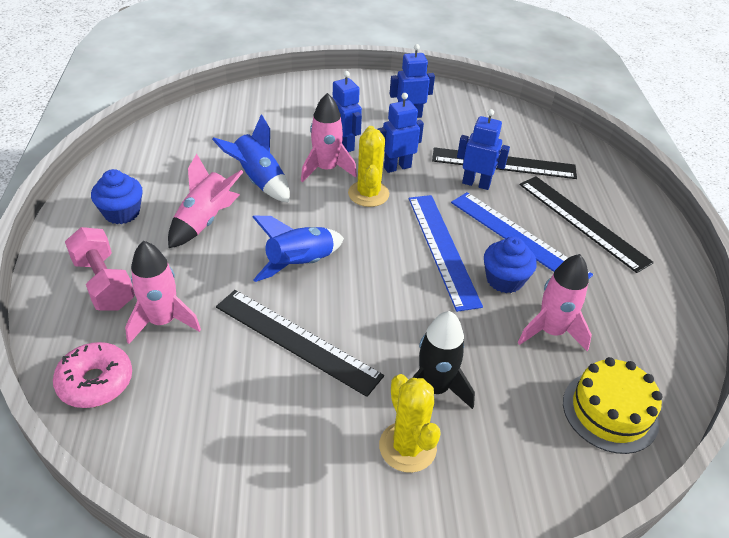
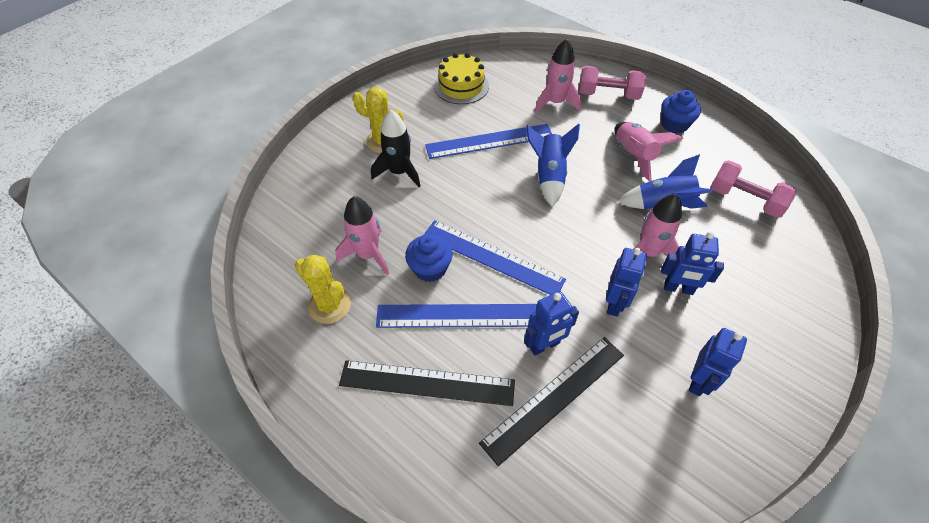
camera: 135 degrees right, 10 degrees up
(96, 382) = (535, 69): pink donut -> none
(202, 141) = (745, 200): none -> pink dumbbell
(296, 340) = (489, 141): black ruler -> blue ruler
(368, 194) = (593, 258): yellow cactus -> yellow cactus (329, 305)
(610, 411) = (297, 232): yellow cake -> yellow cake (461, 86)

